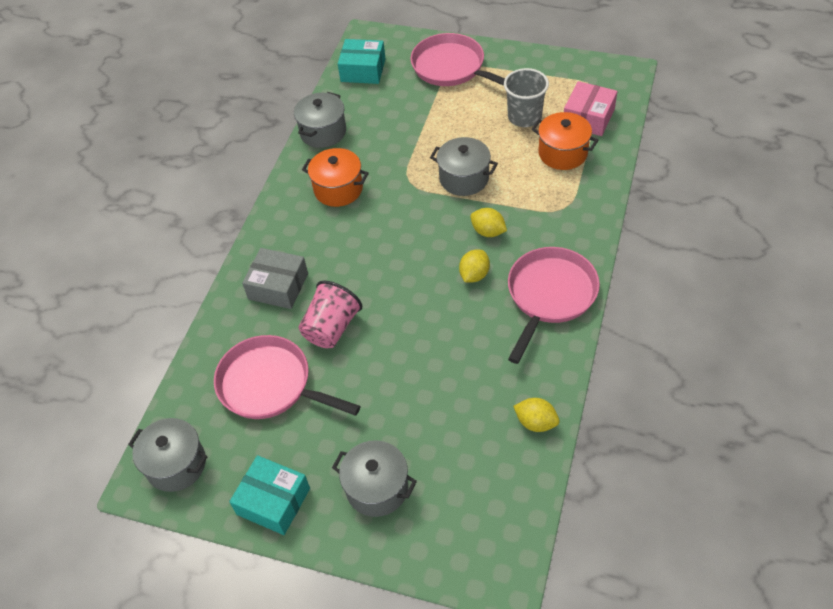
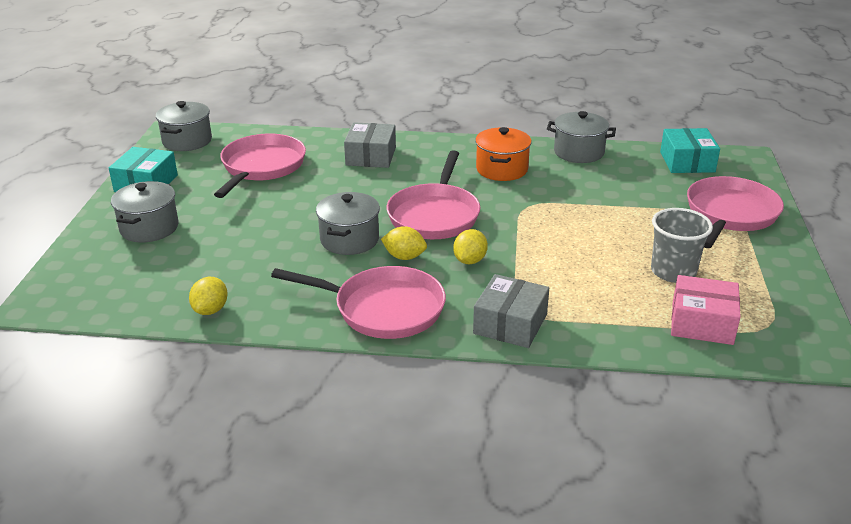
camera: 75 degrees right, 20 degrees down
(331, 328) = (325, 186): pink cup -> none
(409, 247) = (434, 215): none -> pink pan
(464, 178) = (546, 238): grey pot -> grey pot (349, 240)
(562, 153) = (622, 305): orange pot -> none
(579, 219) = (510, 324): none -> grey box

